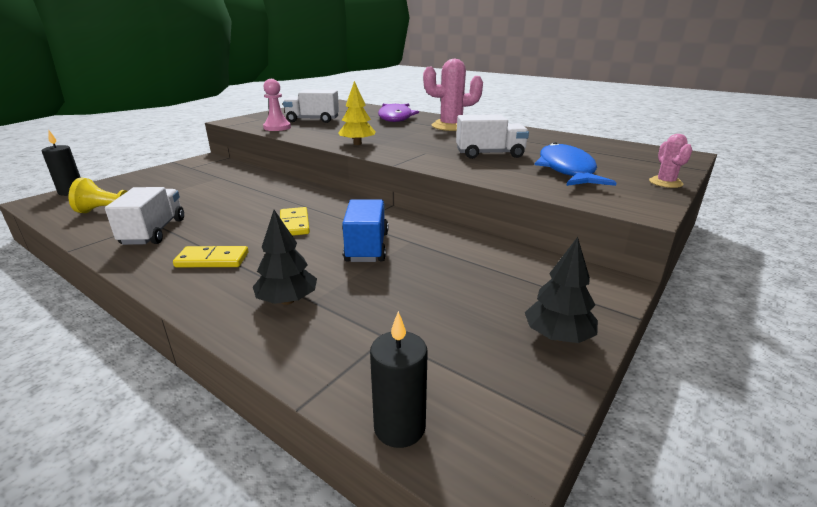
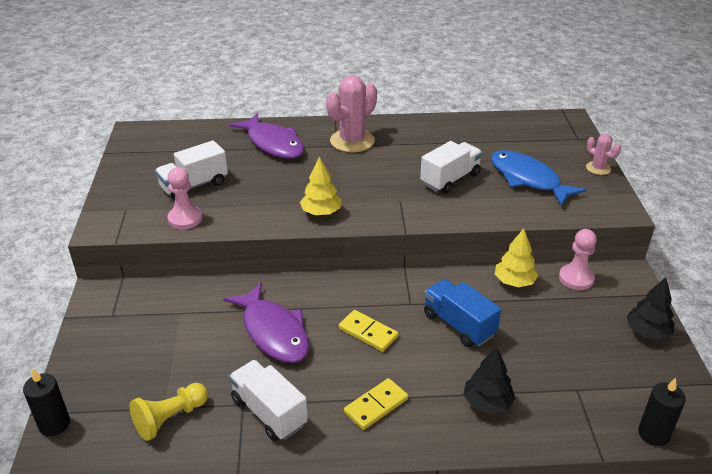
camera: 40 degrees left, 10 degrees up
(243, 201) = (273, 332): none -> purple fish
(468, 243) = (514, 282): none -> yellow tree
(539, 264) = (576, 278): none -> pink pawn

